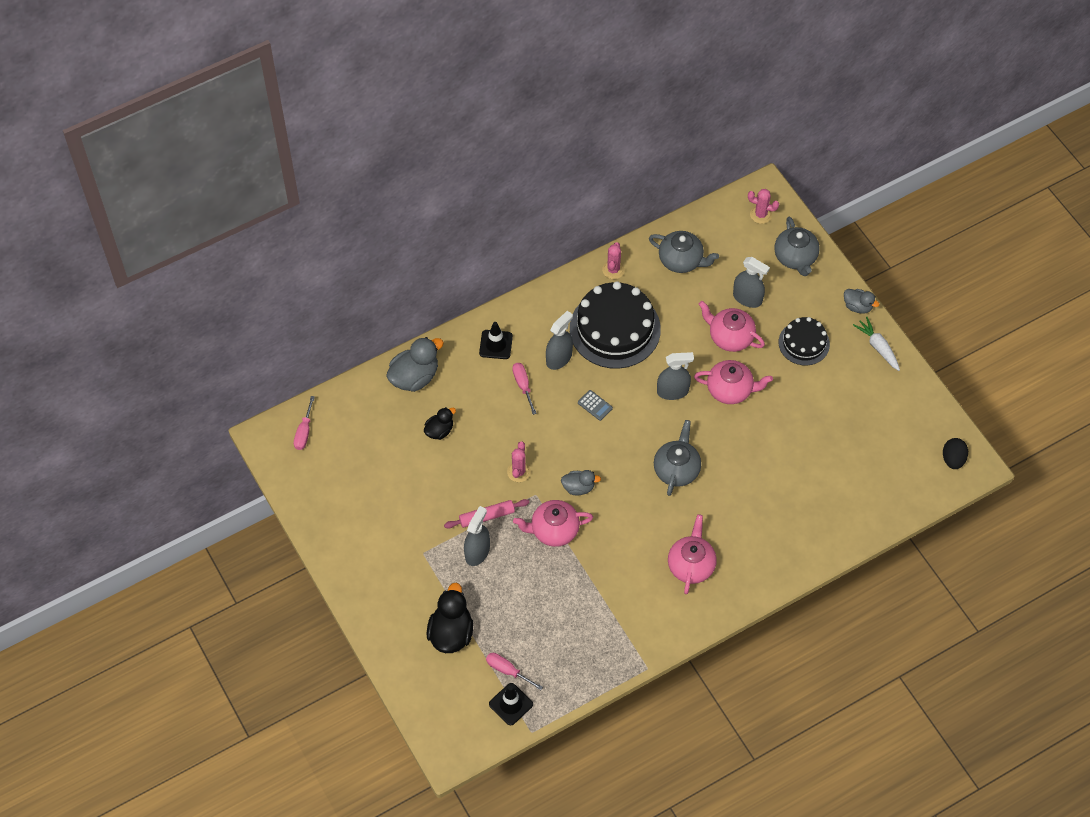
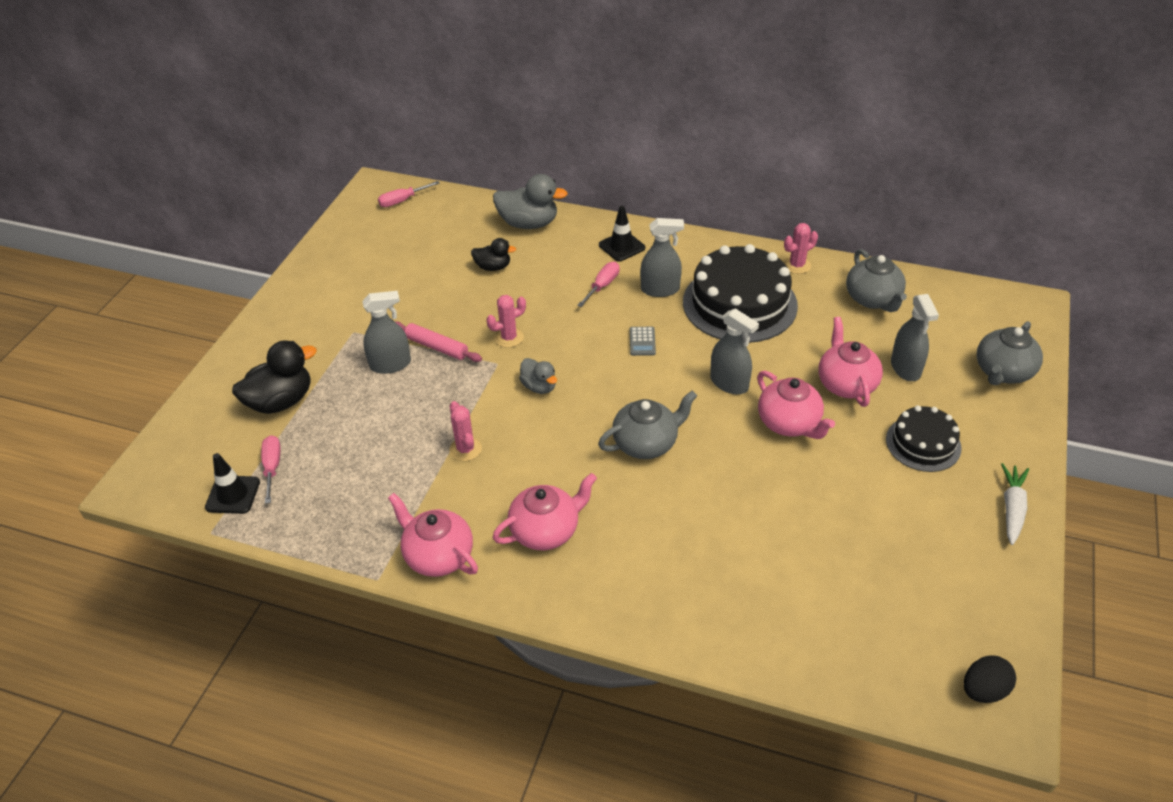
camera: 50 degrees right, 15 degrees down
(553, 530) = (471, 399): pink teapot -> pink teapot (438, 555)
(761, 214) = (1005, 318): pink cactus -> pink cactus (465, 449)
(857, 306) = (1029, 457): grey duck -> none

